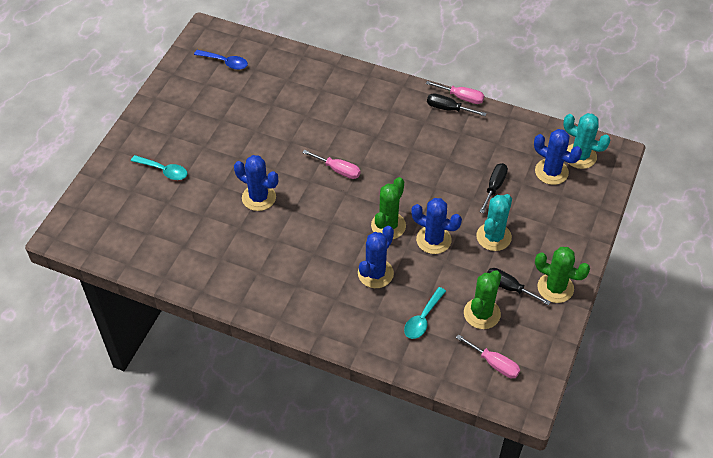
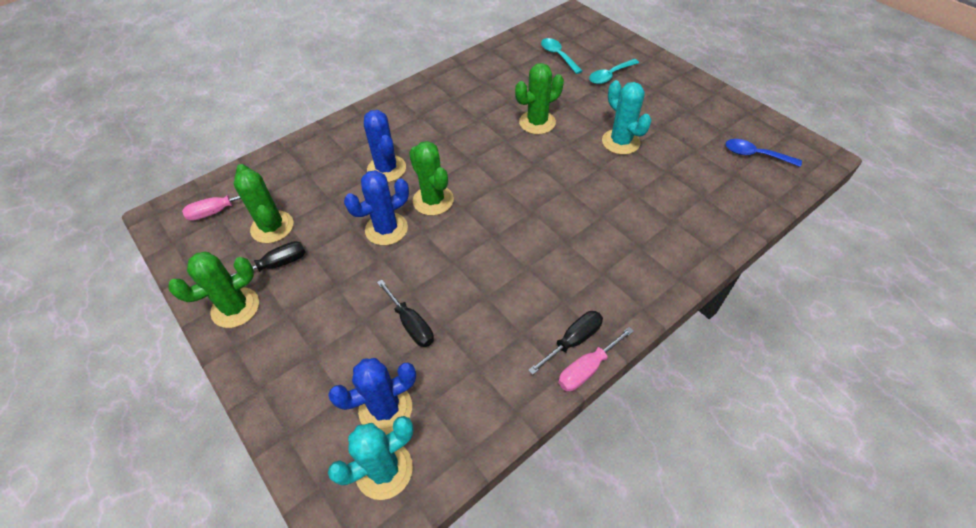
camera: 120 degrees right, 0 degrees up
(225, 62) = (755, 155): blue spoon -> blue spoon turned 60 degrees clockwise
(259, 197) = (537, 122): blue cactus -> green cactus
(338, 170) = (535, 190): pink screwdriver -> none
(423, 319) = (310, 181): turquoise spoon -> turquoise spoon (558, 56)
(493, 237) = (345, 284): turquoise cactus -> turquoise cactus (620, 142)

